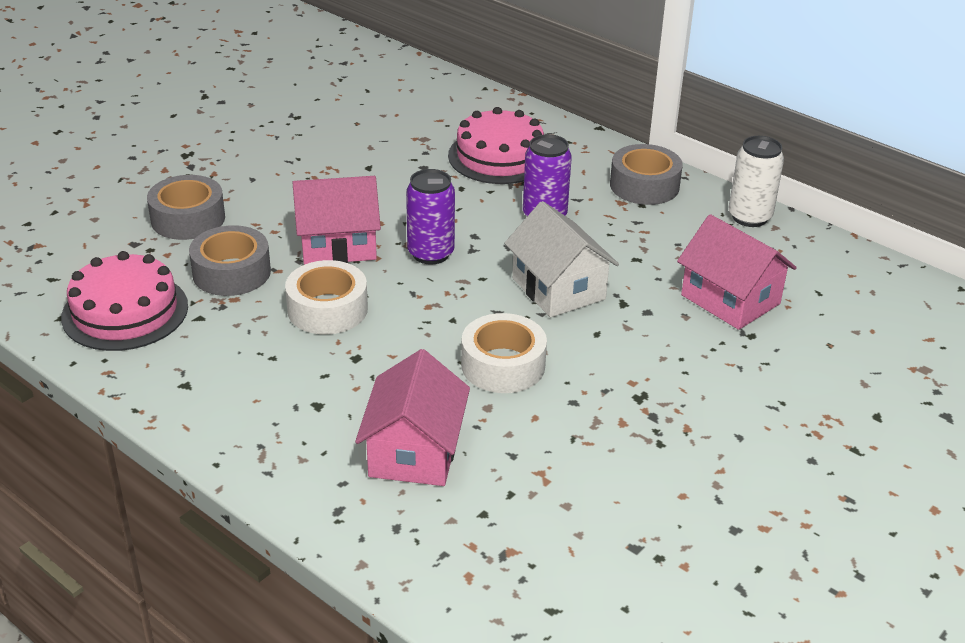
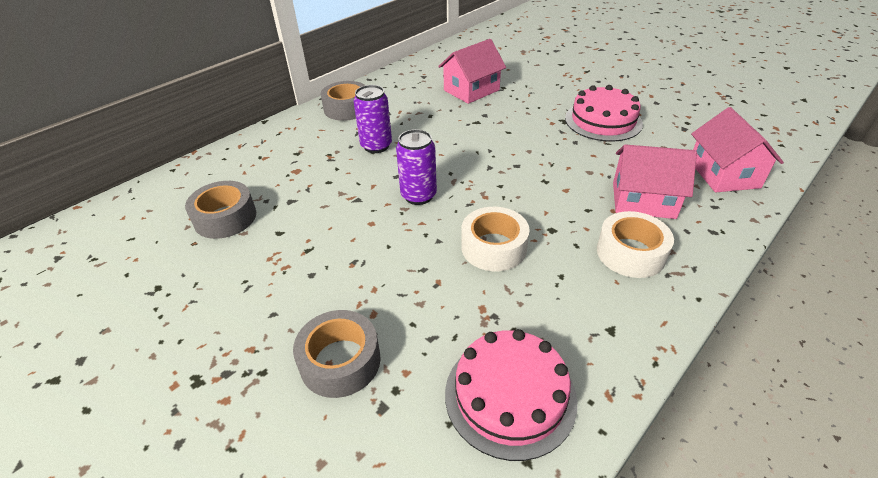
camera: 85 degrees left, 5 degrees up
(231, 272) = (441, 314): grey tape -> grey tape (225, 218)
(338, 244) = (401, 246): pink house -> pink house (723, 174)
(499, 156) = (288, 163): pink cake -> pink cake (603, 121)
(503, 365) = (547, 165): white tape -> white tape (630, 253)
(558, 288) = (462, 143): white house -> none
(749, 217) = (390, 79): white can -> none

